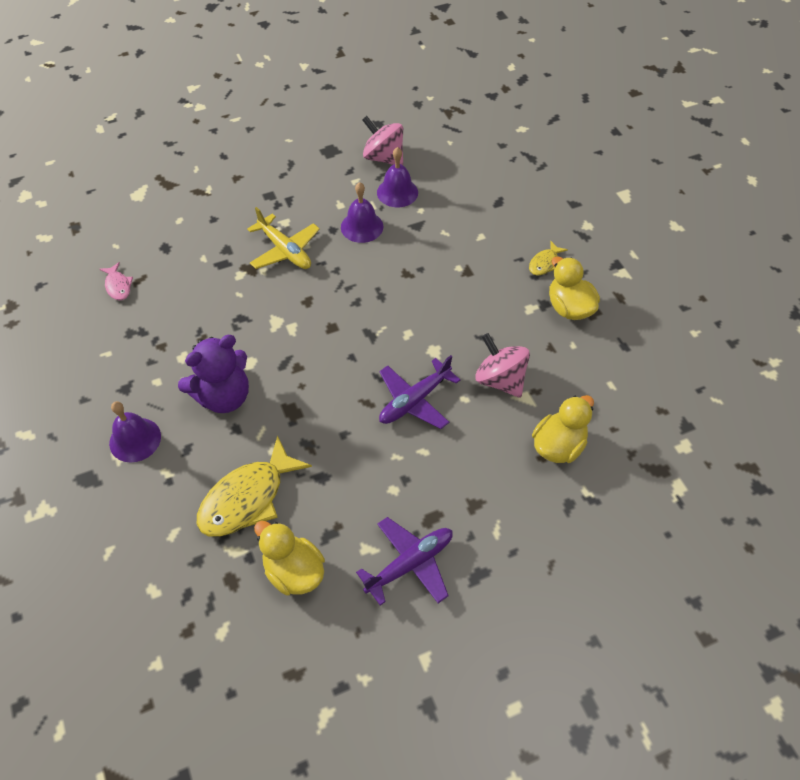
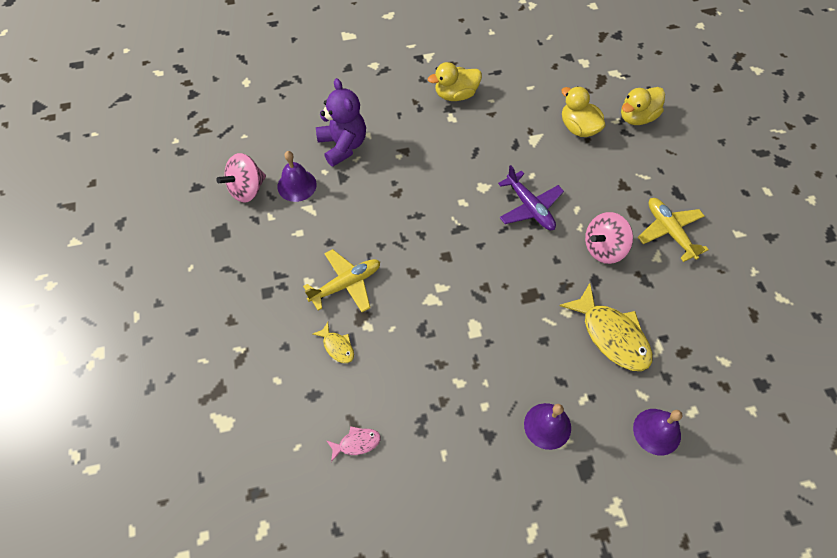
camera: 80 degrees left, 5 degrees up
(223, 396) = (509, 348): purple teddy bear -> purple teddy bear (343, 145)
(294, 571) = (675, 307): yellow duck -> yellow duck (637, 117)
(362, 226) = (332, 218): purple bell -> purple bell (657, 431)
(410, 563) = (669, 231): purple plane -> yellow plane
(500, 379) = (517, 150): pink spinning top -> pink spinning top (603, 248)
(544, 263) = (407, 99): yellow fish -> yellow fish (337, 346)

